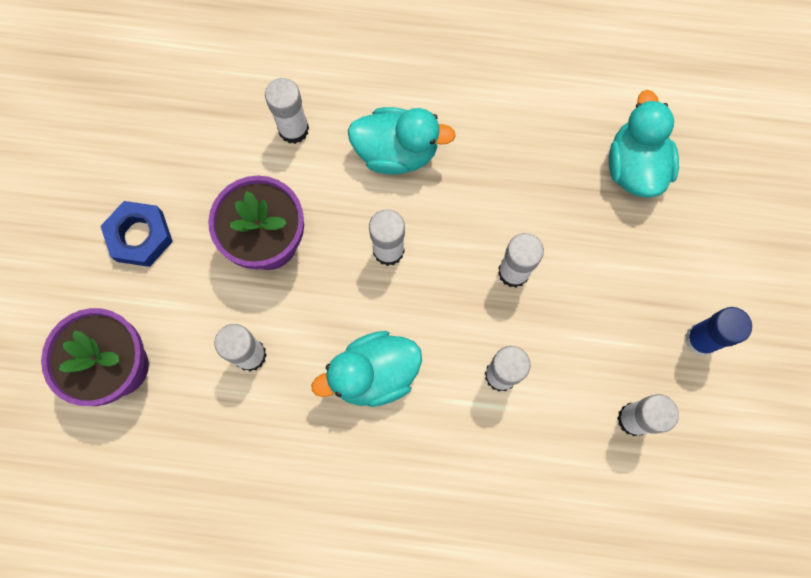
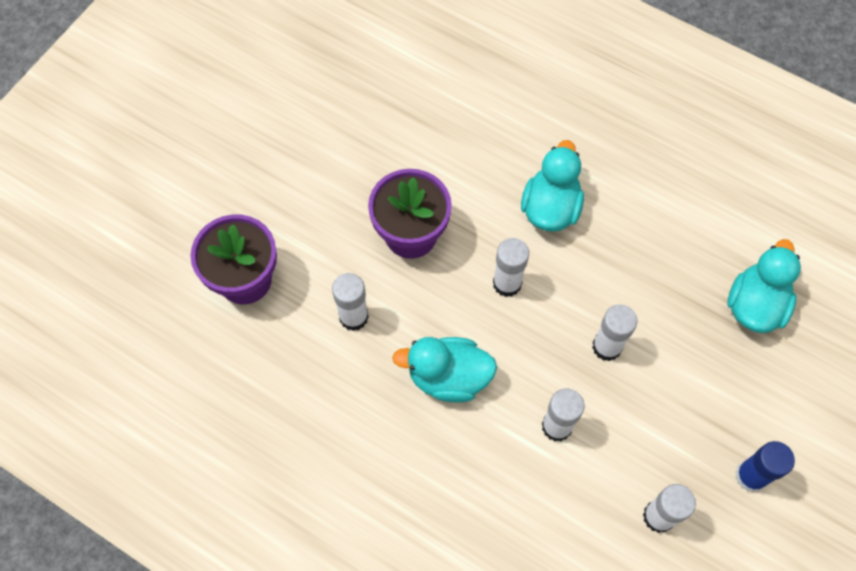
camera: 25 degrees right, 10 degrees down
(139, 236) = (310, 187): blue nut -> none
(293, 129) = (472, 156): white glue stick -> none
(396, 152) = (550, 208): turquoise duck -> turquoise duck turned 105 degrees counterclockwise

